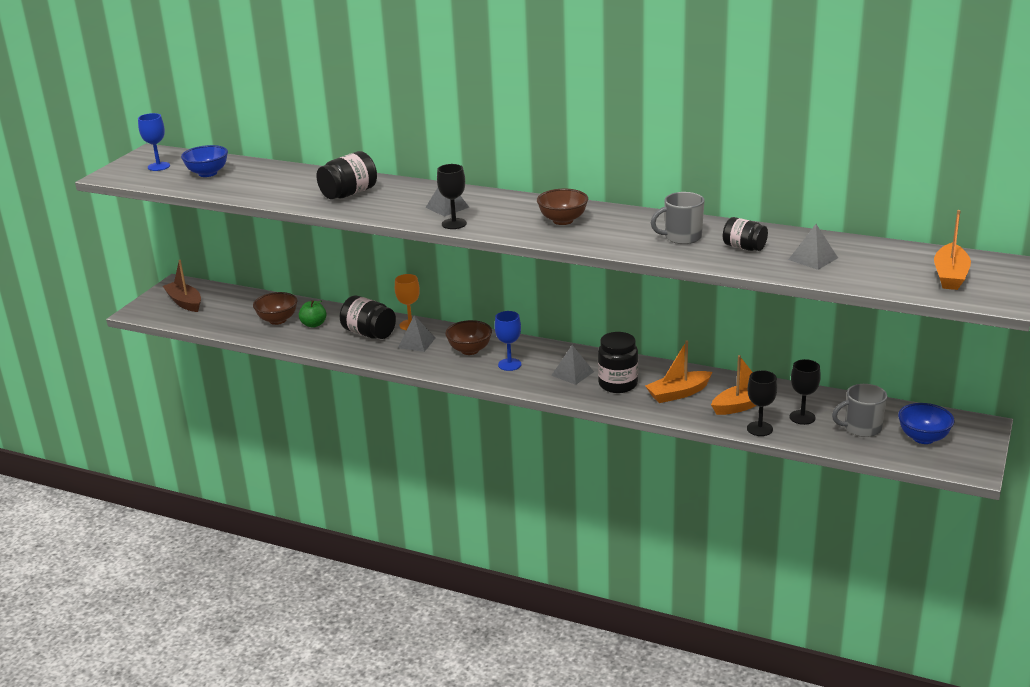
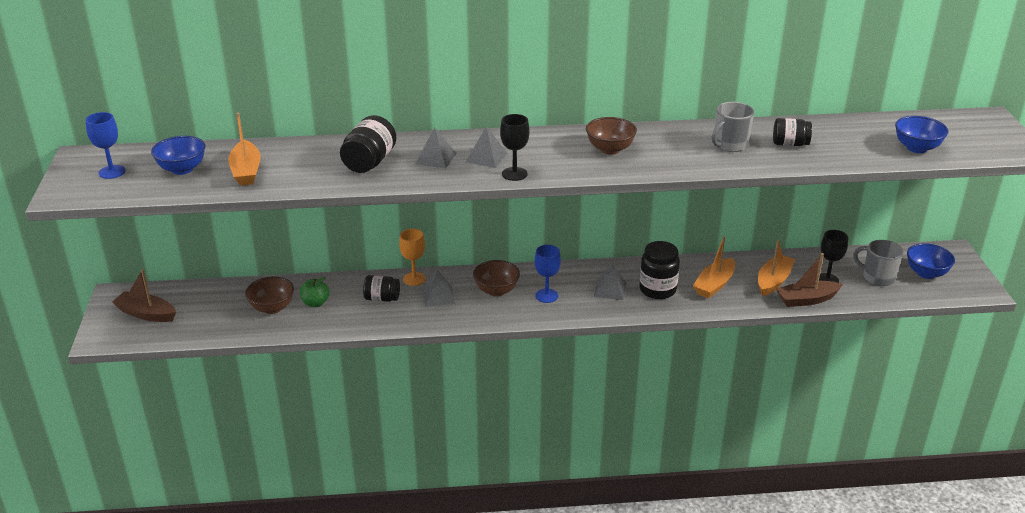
camera: 30 degrees left, 5 degrees up
(369, 333) = (382, 298): black jar -> black jar, size x0.66
(759, 429) = (807, 300): black goblet -> brown boat
(813, 258) = (853, 143): grey pyramid -> grey pyramid (436, 158)
(861, 428) = (877, 277): grey mug -> grey mug turned 75 degrees clockwise
(876, 275) = (916, 148): none -> blue bowl
(950, 275) = (965, 136): orange boat -> orange boat (246, 171)

